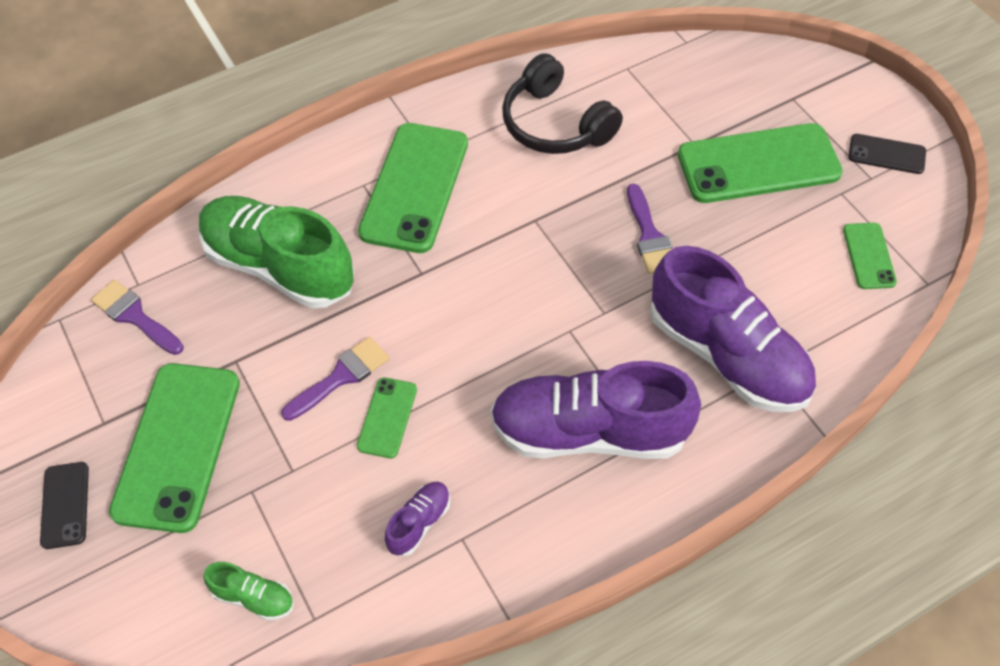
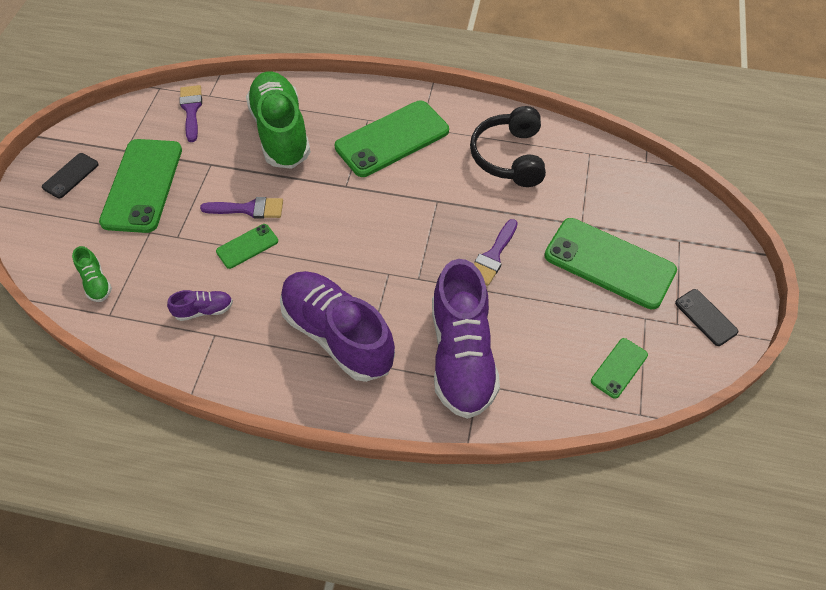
camera: 40 degrees right, 0 degrees up
(177, 446) = (142, 185): green phone -> green phone turned 45 degrees counterclockwise

